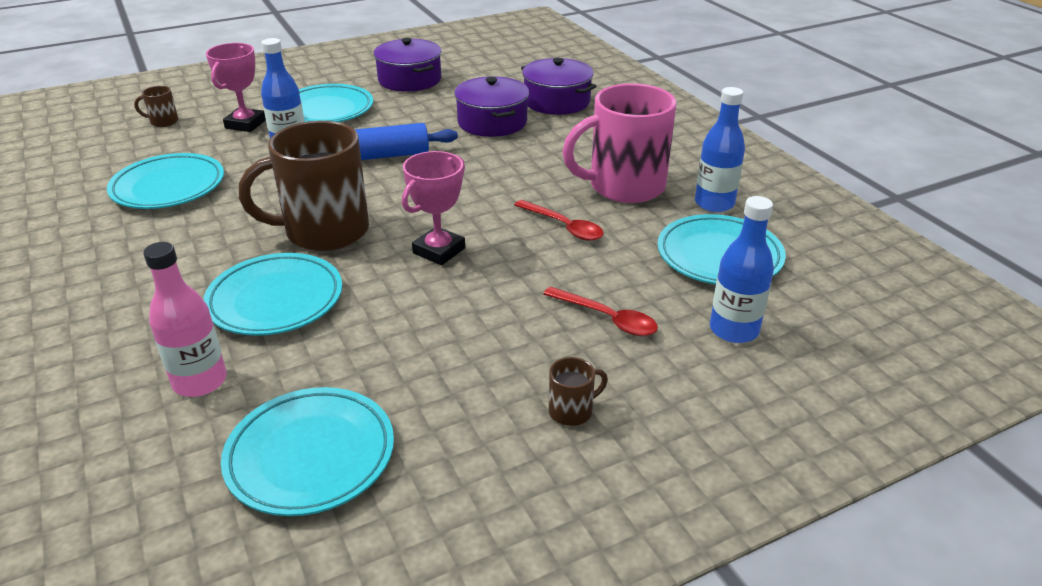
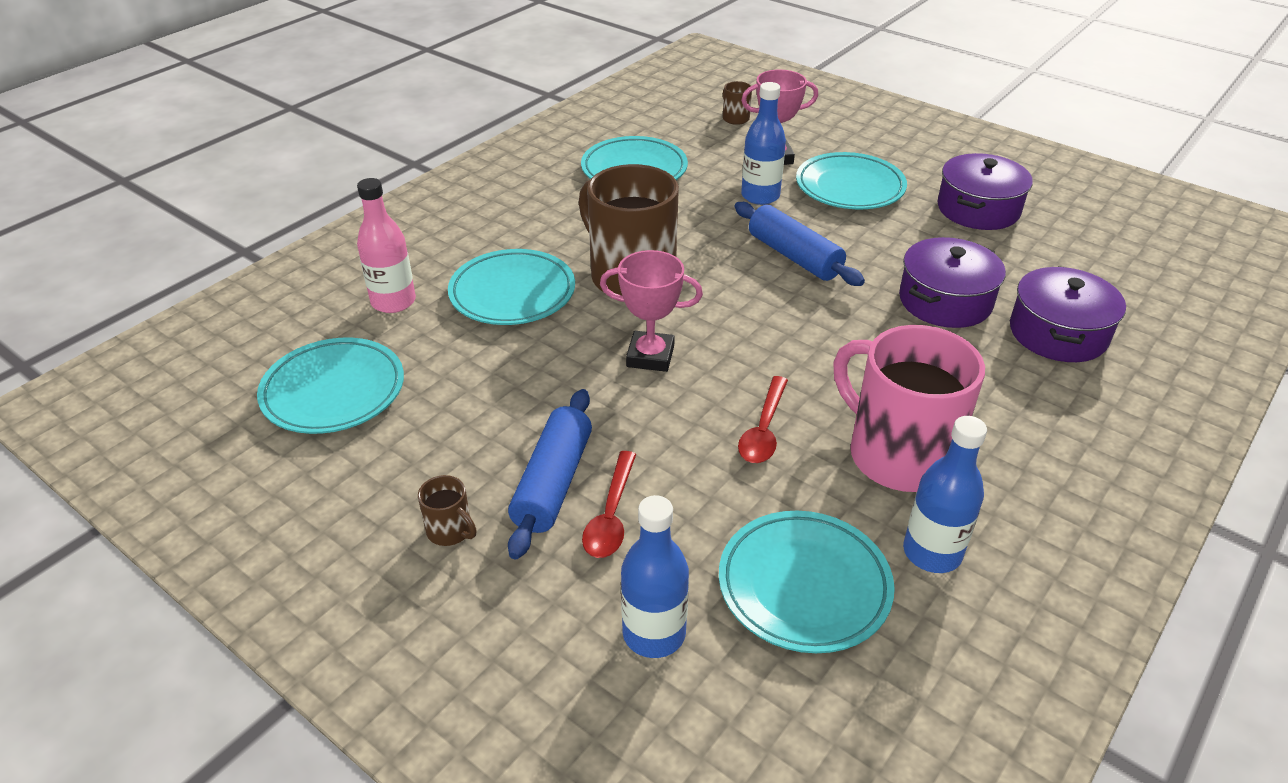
camera: 65 degrees right, 5 degrees up
(551, 339) = (553, 483): none -> blue rolling pin

